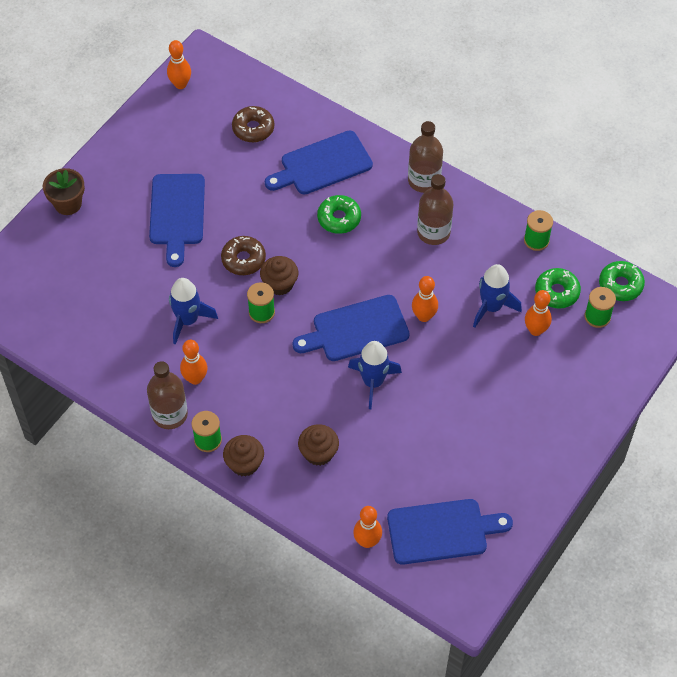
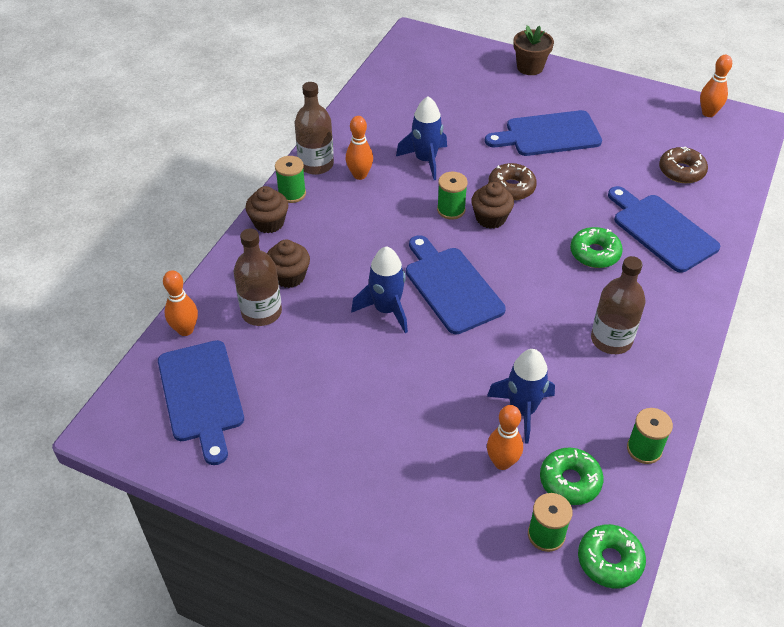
camera: 80 degrees right, 10 degrees down
(424, 180) = (683, 322): brown bottle -> brown bottle (261, 312)
(424, 316) = (487, 344): orange bowling pin -> none

